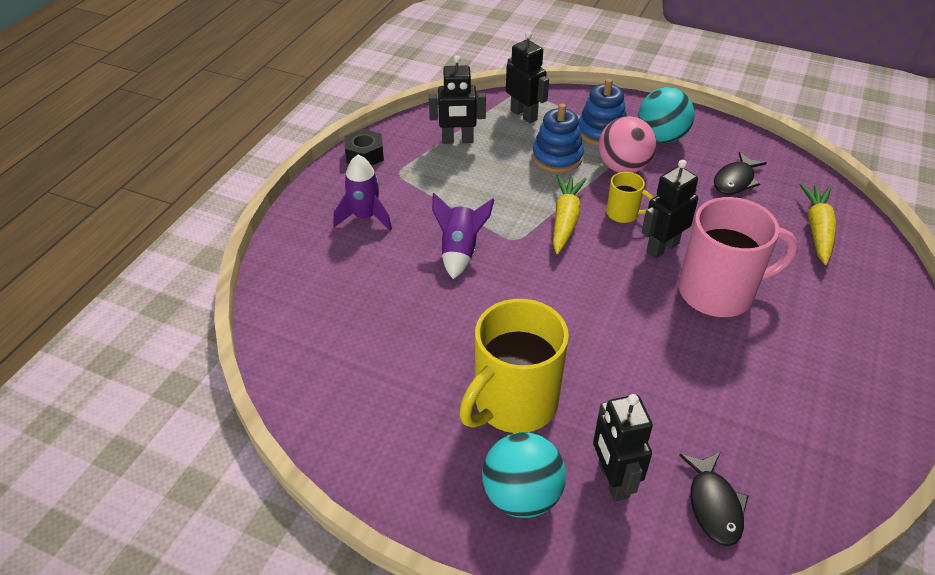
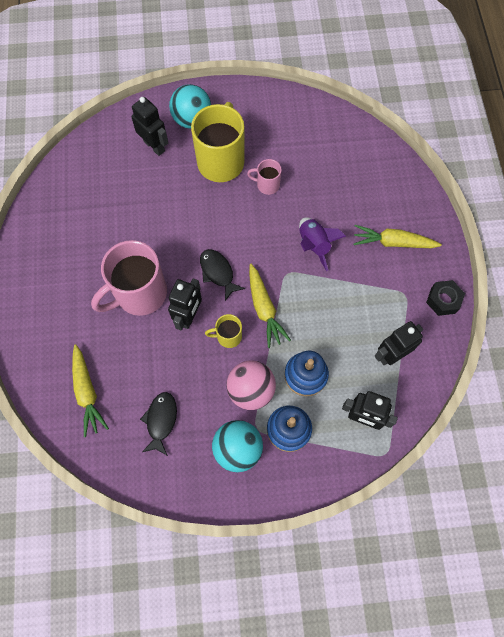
camera: 150 degrees right, 25 degrees up
(365, 217) = (393, 242): purple rocket -> yellow carrot
(468, 341) = (267, 185): none -> pink mug
(714, 505) = (103, 157): black fish -> black fish (218, 272)

